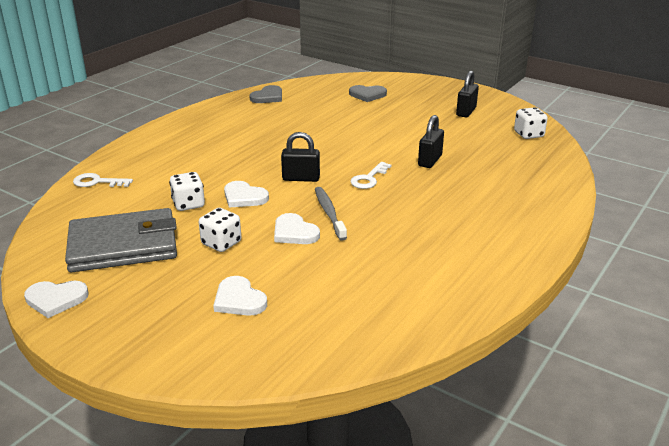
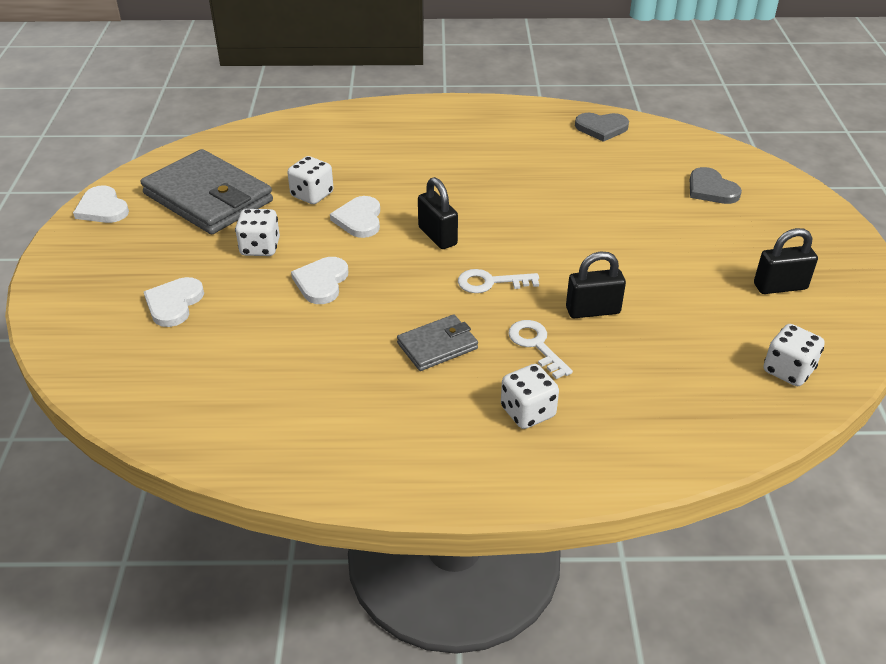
camera: 55 degrees right, 10 degrees up
(97, 182) = (301, 128): white key -> white key (536, 345)
(329, 213) = (383, 288): grey toothbrush -> none
(408, 215) = (437, 346): none -> grey wallet
(494, 208) = (528, 412): none -> white dice

